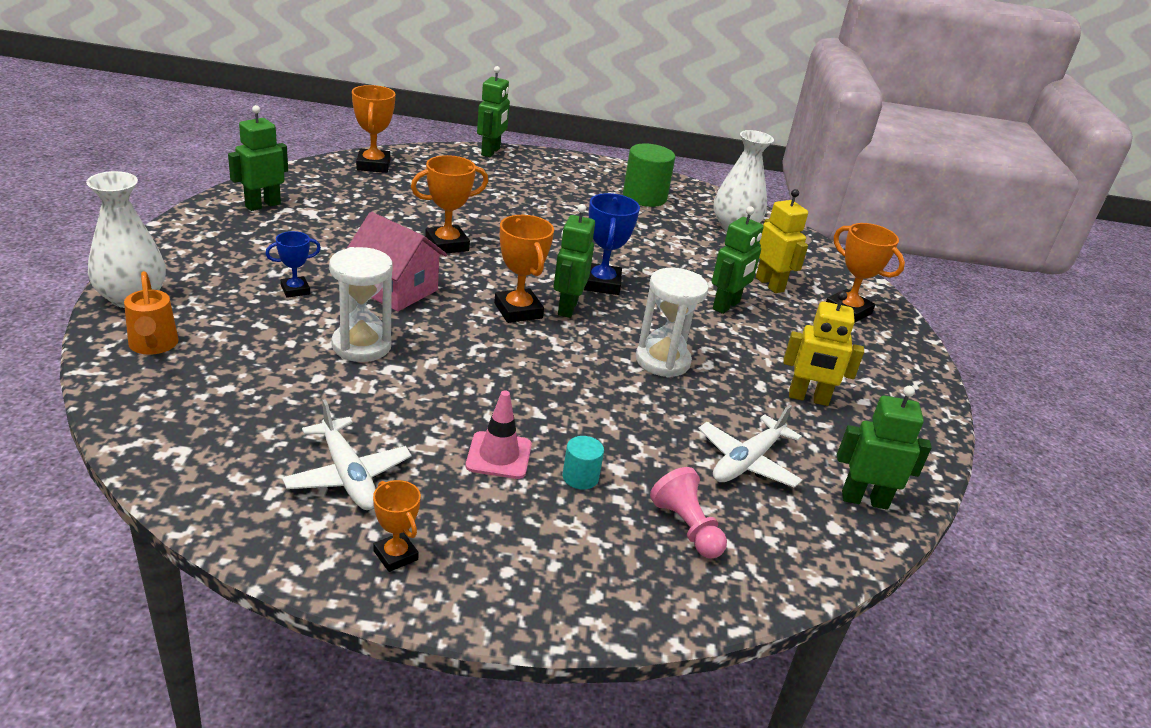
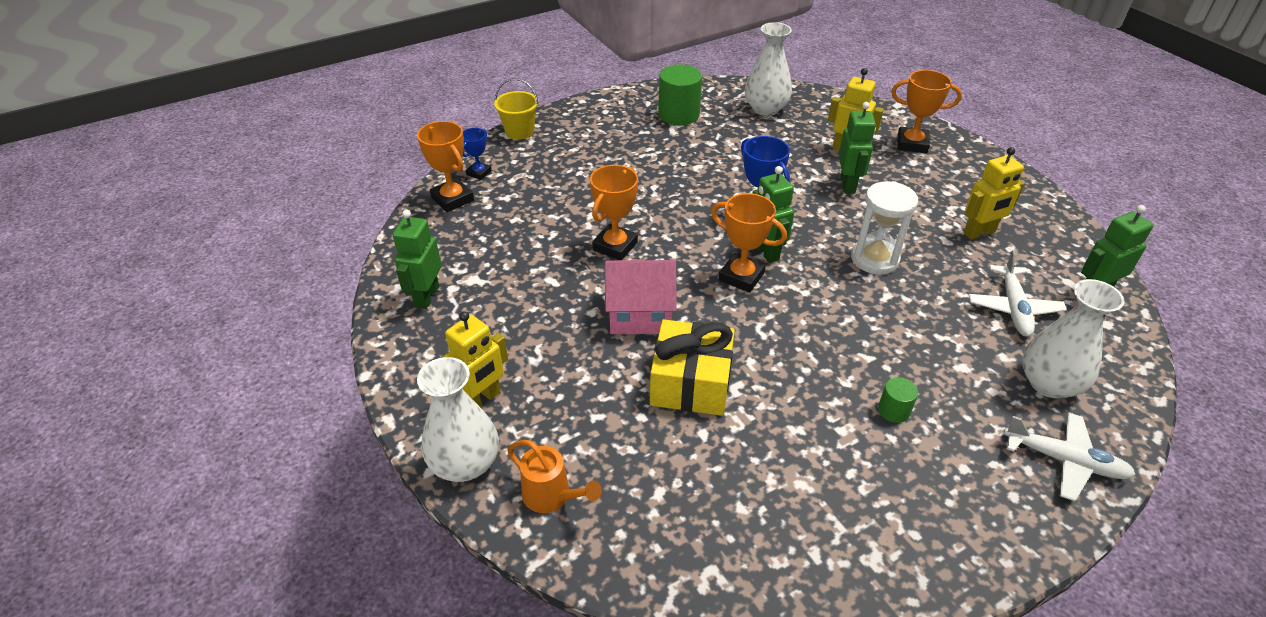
camera: 30 degrees left, 10 degrees up
(201, 273) = (482, 400): none -> yellow robot
(295, 290) = (574, 365): blue trophy -> blue trophy (479, 173)
(347, 475) = (837, 500): white plane -> white plane (1064, 460)
(361, 346) = (691, 383): white hourglass -> yellow gift
(395, 555) = (948, 539): orange trophy -> none
(491, 152) = (519, 131): green robot -> yellow bucket
(499, 455) = (893, 410): pink traffic cone -> green cylinder
(580, 477) = (955, 390): turquoise cylinder -> none
(686, 527) = (1049, 383): pink pawn -> white vase

